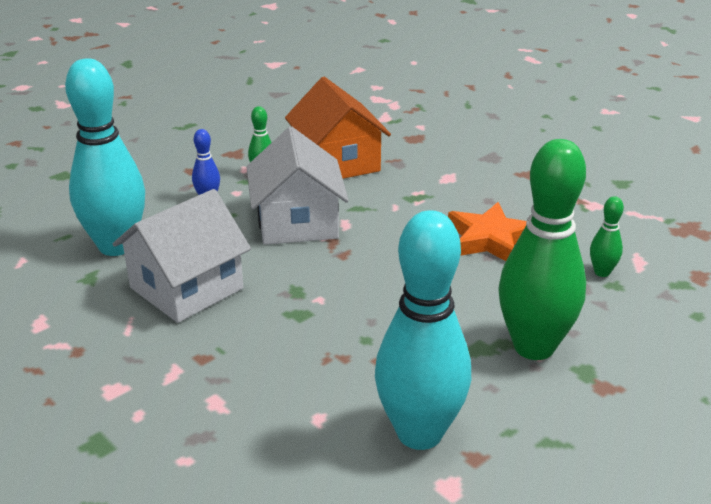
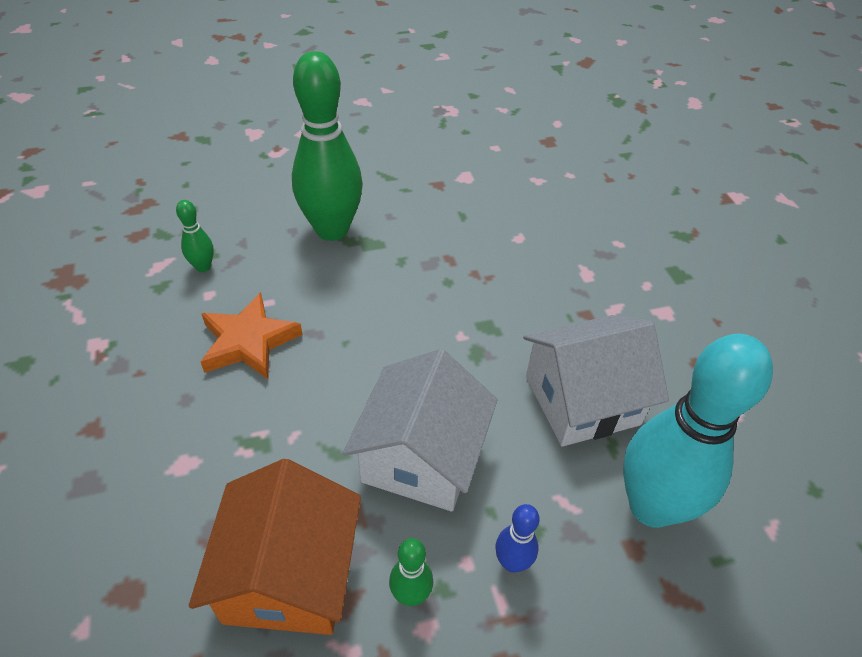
camera: 155 degrees left, 15 degrees up
(419, 433) = (460, 206): turquoise bowling pin -> none

